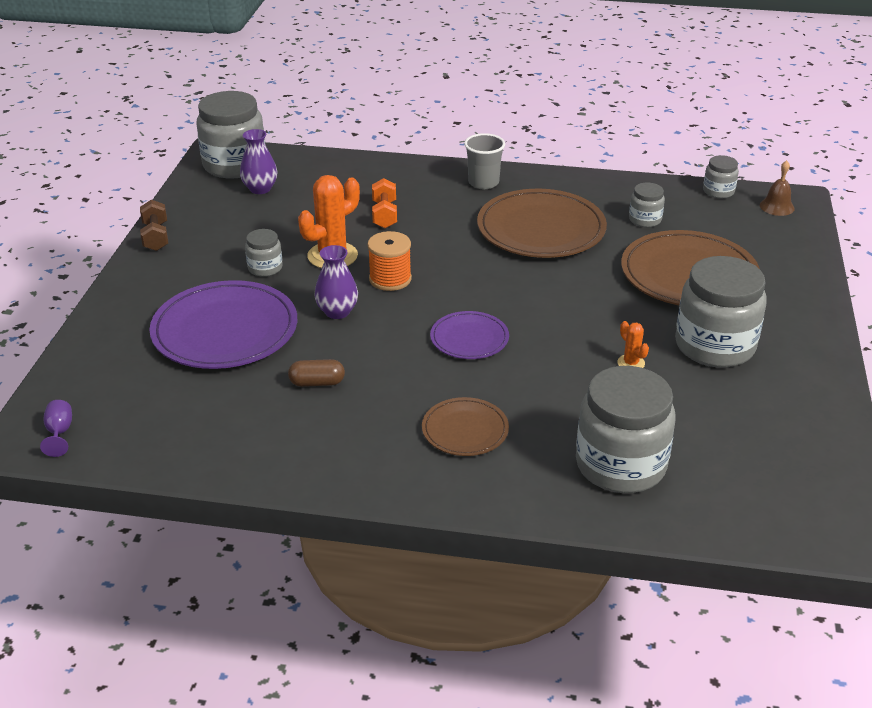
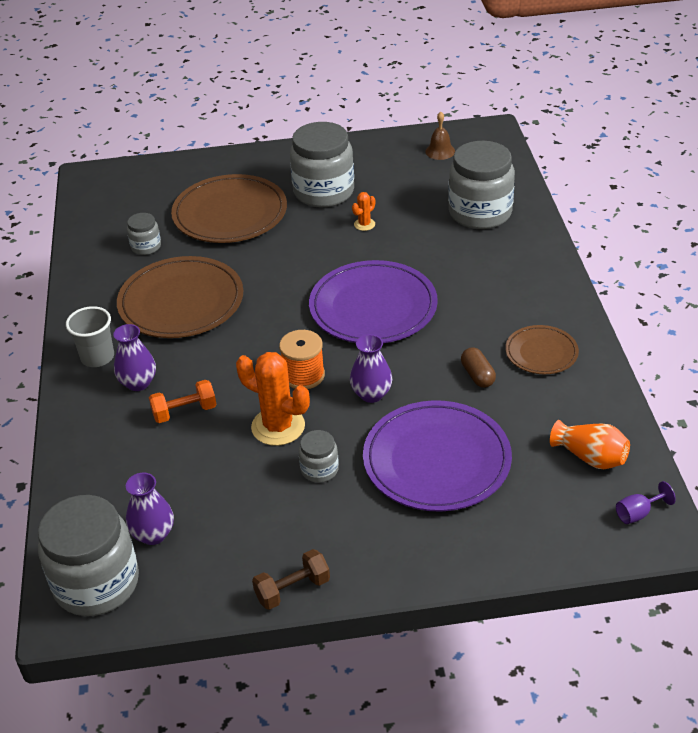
camera: 105 degrees left, 5 degrees up
(150, 425) = (590, 457): none -> orange vase
(436, 198) = (138, 383): none -> purple vase
(465, 430) = (487, 284): brown plate -> brown plate (541, 352)
(469, 338) = (373, 307): purple plate -> purple plate, size x1.87
(718, 191) = (83, 214): grey jar -> none
(777, 206) = (103, 183): brown bell -> brown bell (440, 151)

